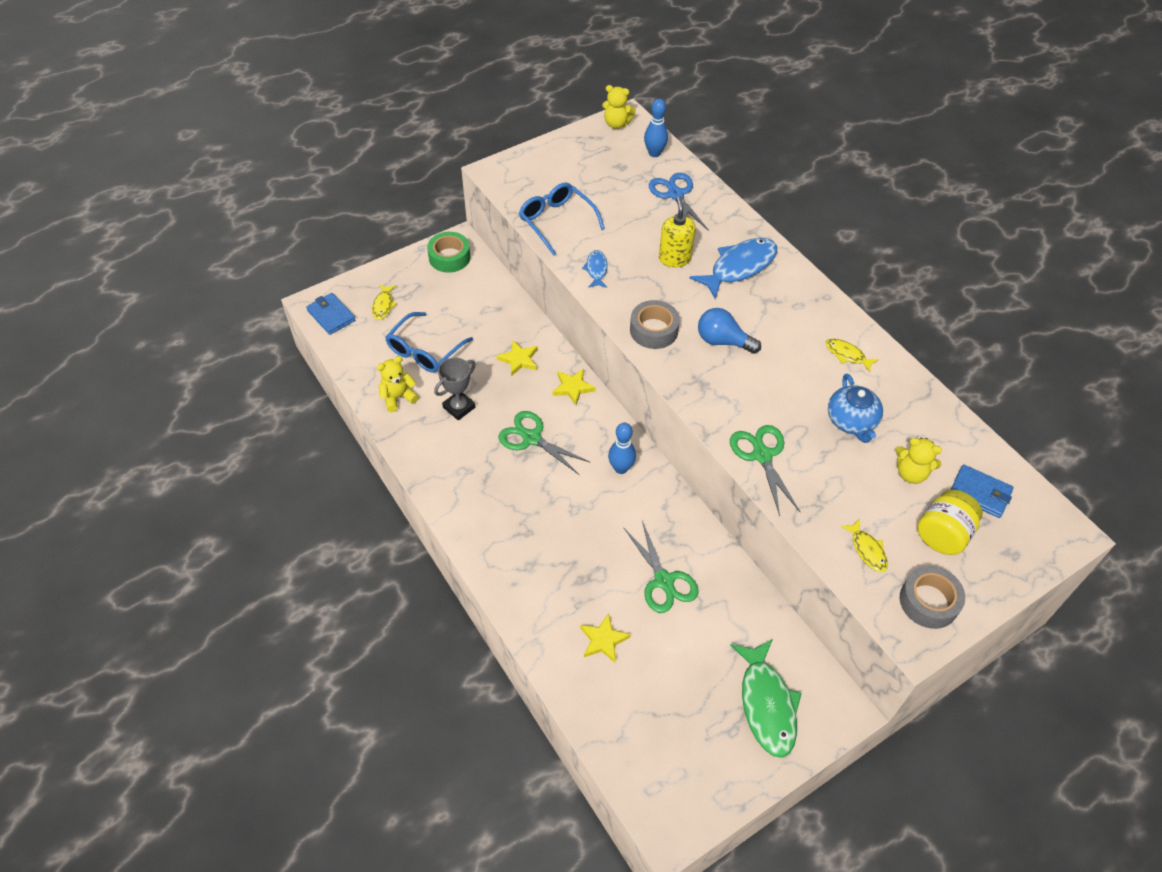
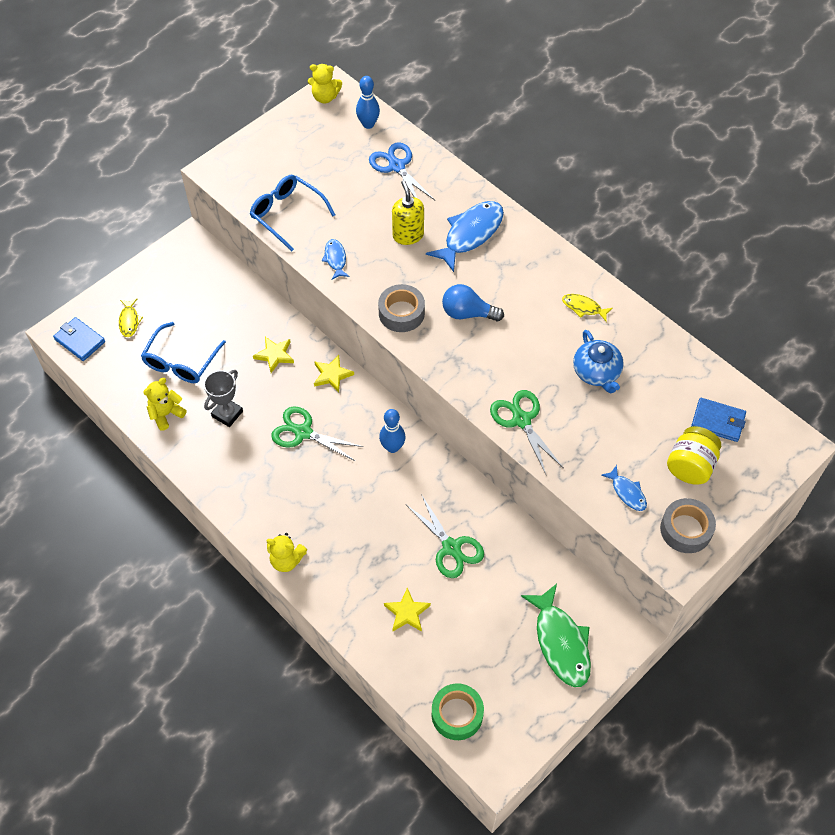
camera: 10 degrees left, 5 degrees up
(449, 257) = (183, 259): green tape -> green tape (457, 714)
(867, 550) = (627, 492): yellow fish -> blue fish
(911, 473) = (655, 413): yellow teddy bear -> yellow teddy bear (286, 560)

